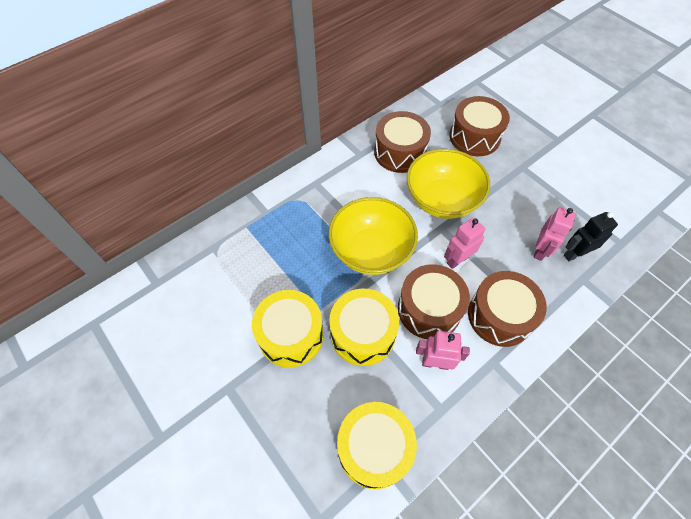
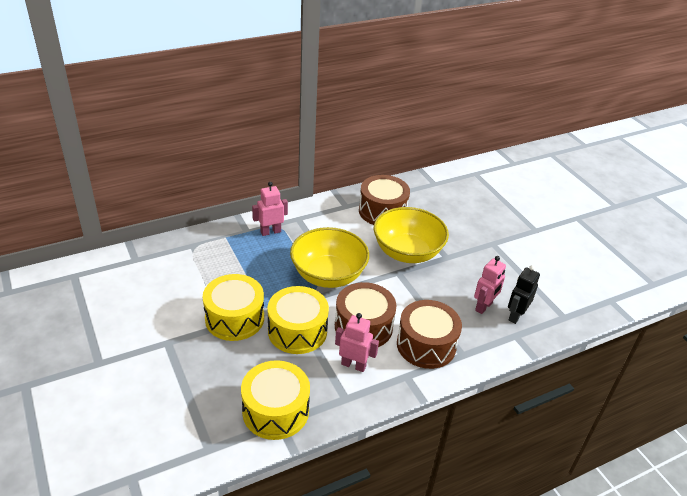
camera: 10 degrees right, 20 degrees down
(457, 260) = (403, 297): pink robot -> pink robot (270, 232)
(474, 137) = (456, 213): brown drum -> none
(575, 254) = (515, 316): black robot -> black robot turned 45 degrees counterclockwise

